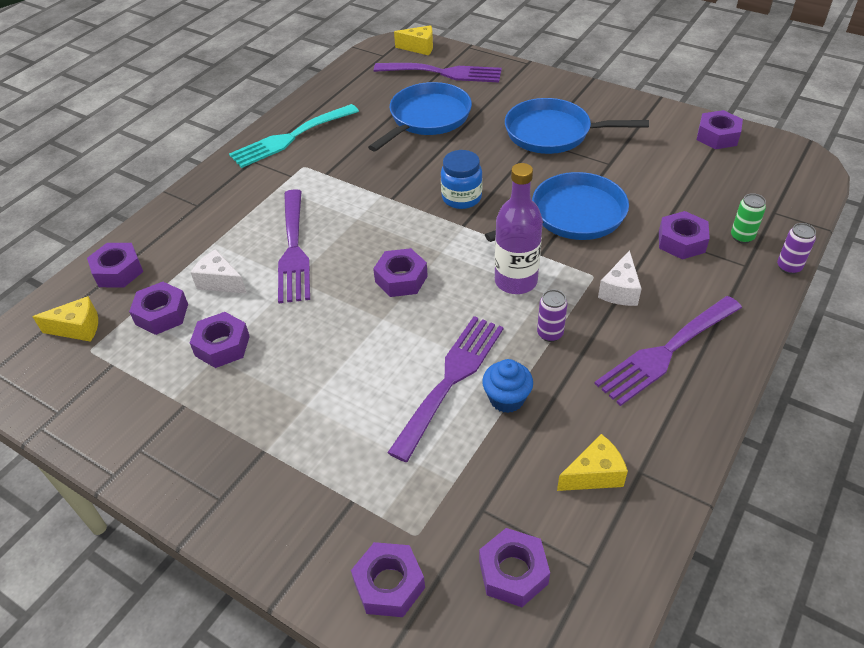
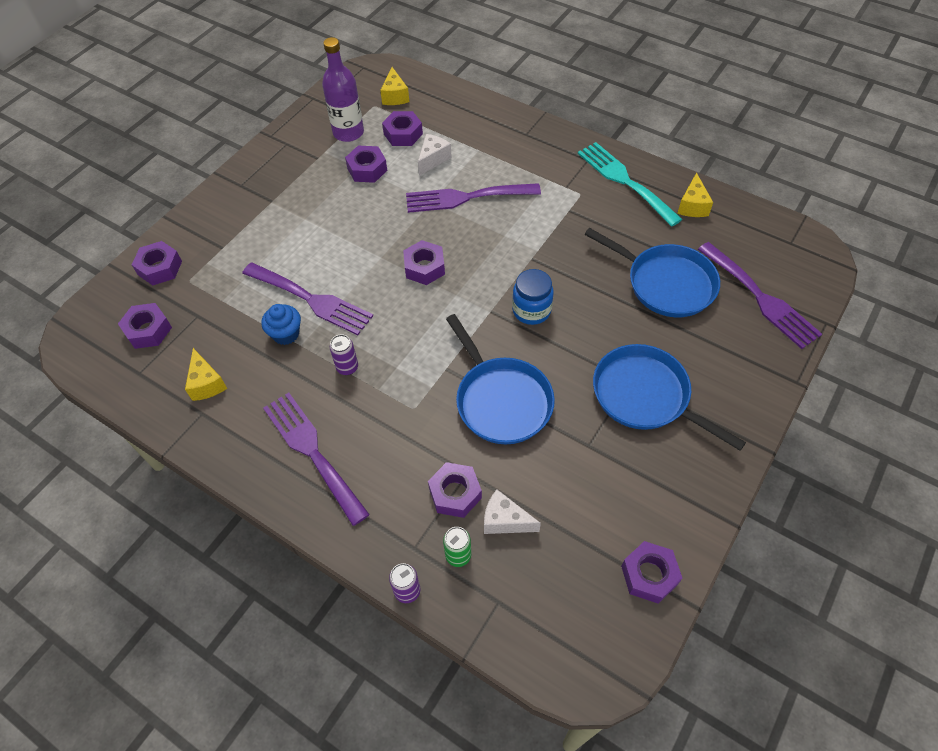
camera: 90 degrees right, 10 degrees up
(118, 271) = (450, 104): purple nut -> none
(419, 48) = (814, 275): yellow cheese -> yellow cheese (692, 206)
(444, 73) = (760, 298): purple fork -> purple fork turned 45 degrees counterclockwise
(516, 281) = (413, 347): purple bottle -> purple bottle (348, 132)
(553, 133) = (645, 396): blue pan -> blue pan turned 60 degrees counterclockwise
(620, 290) = (391, 427): white cheese -> white cheese (505, 520)

